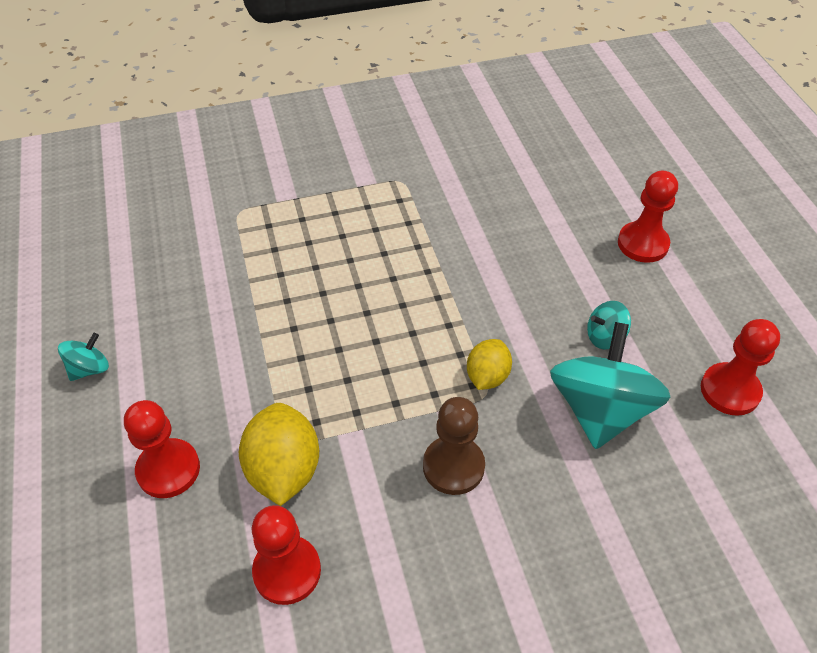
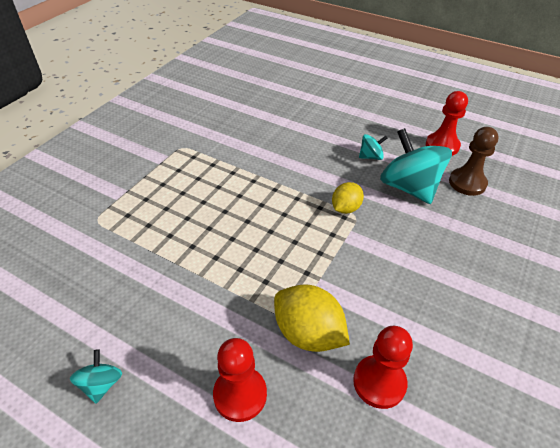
camera: 45 degrees left, 5 degrees down
(453, 466) = (385, 260): brown pawn -> brown pawn (467, 183)
(487, 376) = (345, 208): yellow lemon -> yellow lemon turned 60 degrees clockwise
(605, 337) = (371, 157): turquoise spinning top -> turquoise spinning top turned 135 degrees counterclockwise
(642, 244) = (335, 110): red pawn -> none

